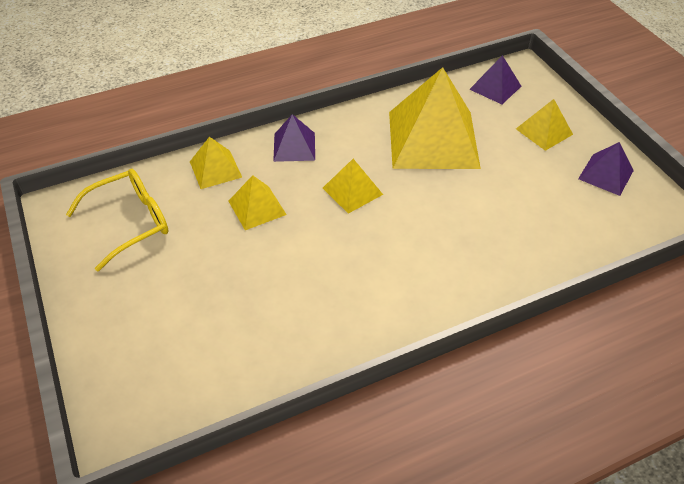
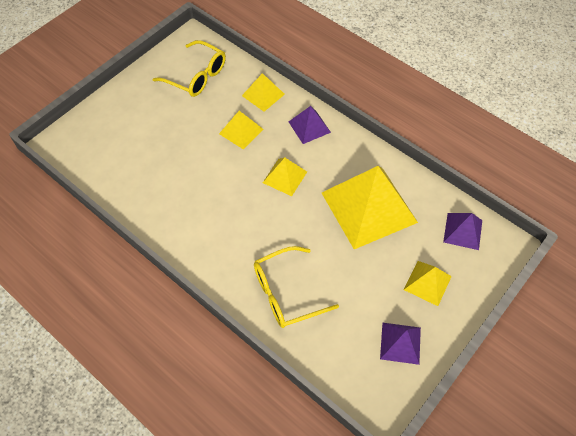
camera: 65 degrees right, 10 degrees up
(513, 242) = (287, 293): none -> yellow glasses

